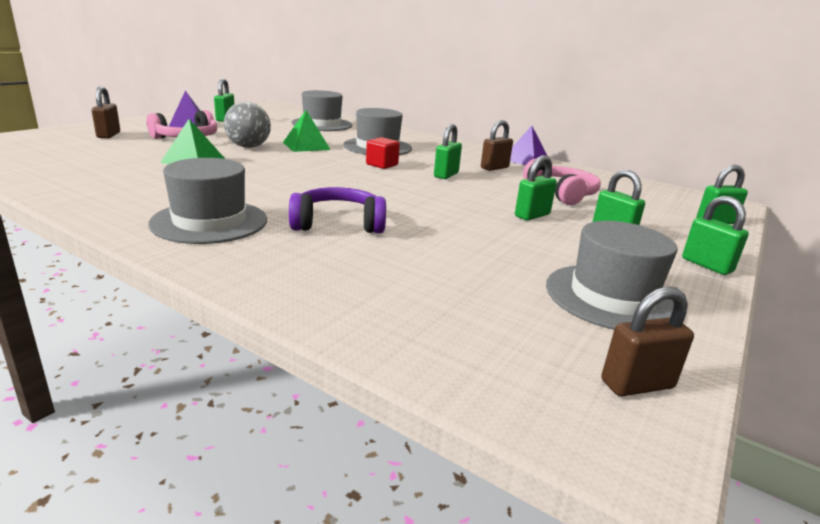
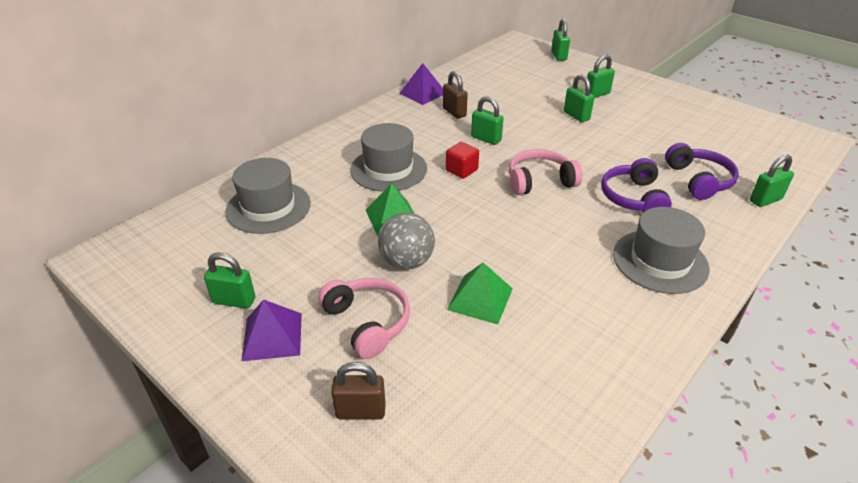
camera: 80 degrees left, 15 degrees up
(388, 269) = (699, 180): none -> purple headphones
(561, 193) = (519, 95): pink headphones -> pink headphones (539, 181)
(612, 297) = (693, 115): grey hat -> none
(637, 384) = (772, 128): brown padlock -> none
(706, 265) = (634, 79): green padlock -> green padlock (765, 200)

